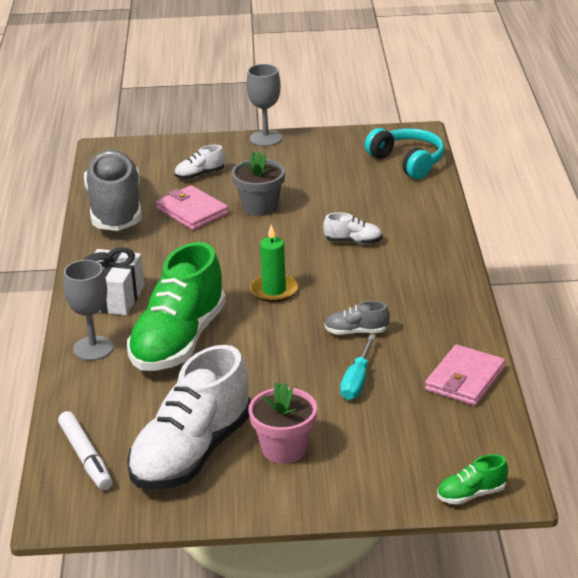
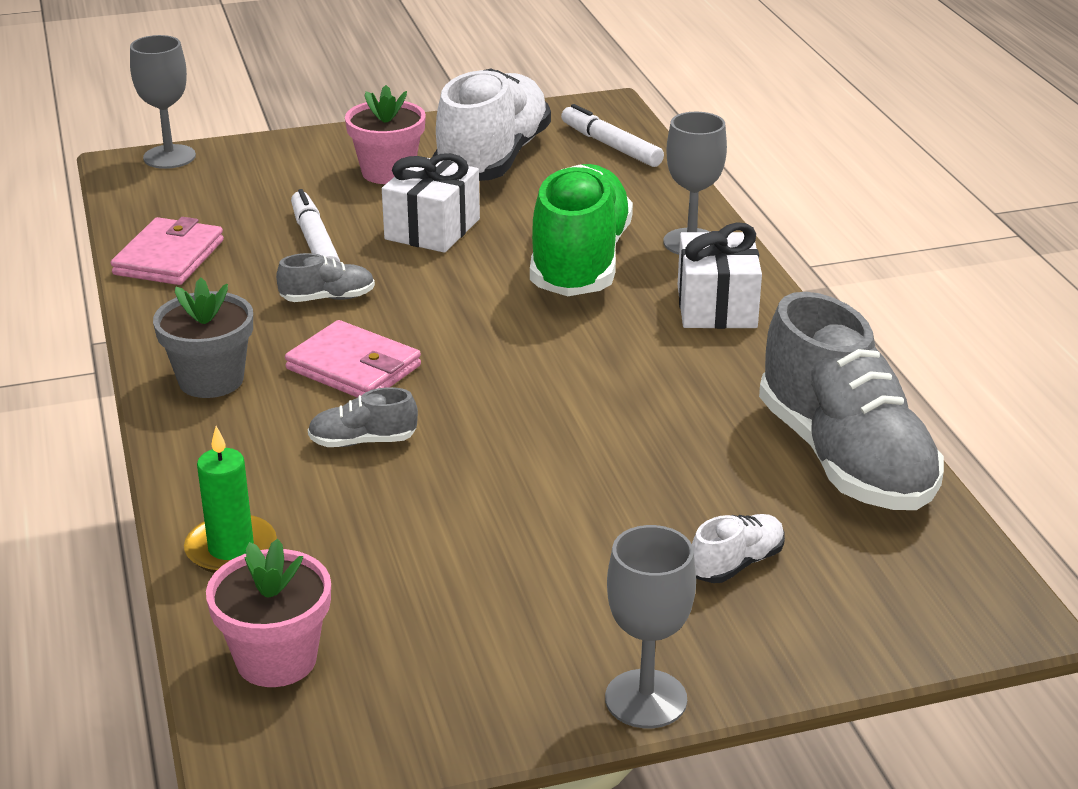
camera: 165 degrees right, 0 degrees up
(192, 211) = (694, 471): pink wallet -> pink wallet (354, 367)
(260, 207) = (567, 496): grey flower pot -> grey flower pot (211, 380)
(268, 383) = (432, 229): none -> white gift
(274, 290) = (473, 343): green candle -> green candle (231, 549)
(353, 241) = (363, 441): white shoe -> grey shoe
(357, 381) = (315, 242): turquoise screwdriver -> white marker
(407, 162) = (276, 659): turquoise headphones -> pink flower pot
(471, 494) = (169, 157): green shoe -> grey goblet

